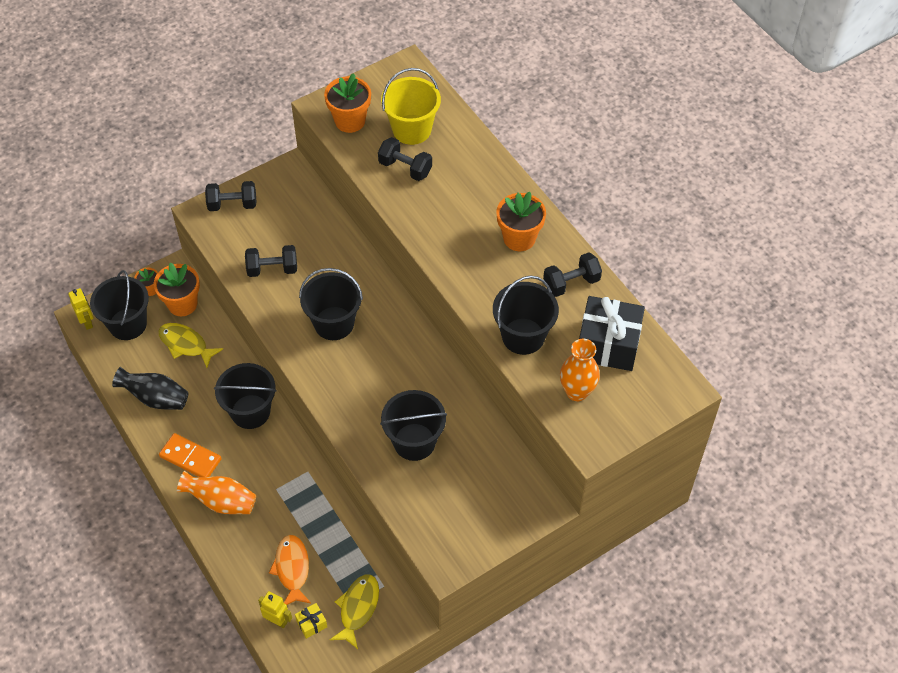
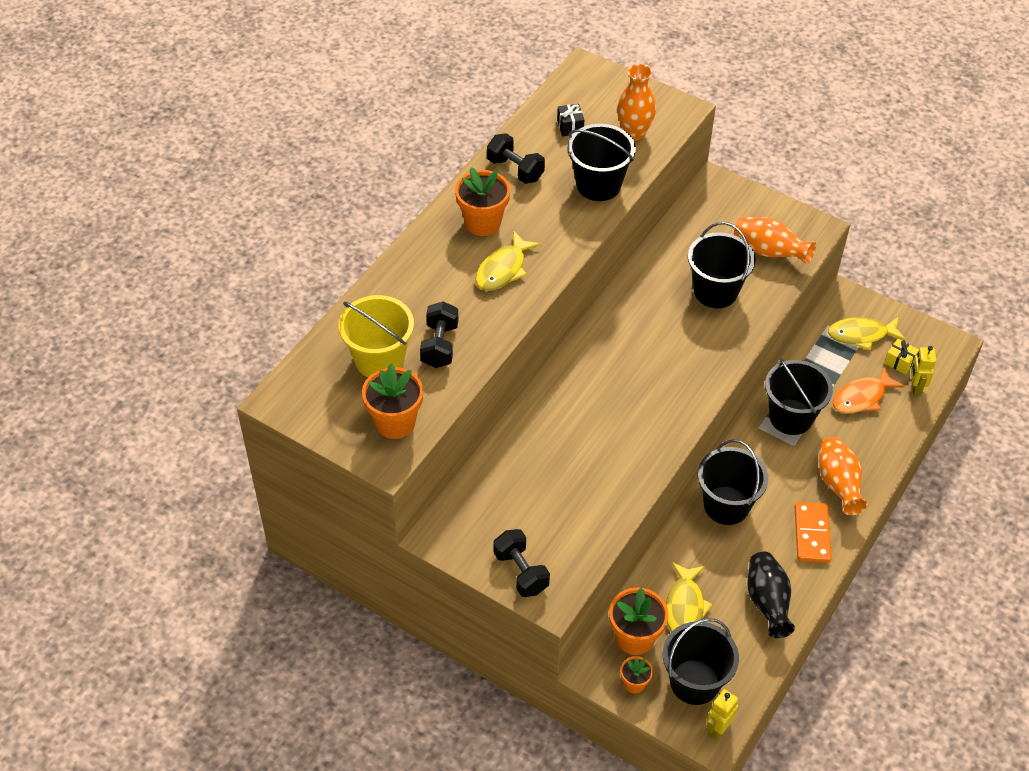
camera: 115 degrees left, 5 degrees down
(272, 269) = (589, 490): black dumbbell -> none
(334, 323) = (625, 405): black bucket -> black bucket (791, 417)
(438, 508) = (769, 252): none -> orange vase
(460, 233) = (503, 269): none -> yellow fish
(608, 345) = (570, 126): black gift -> black gift, size x0.43

